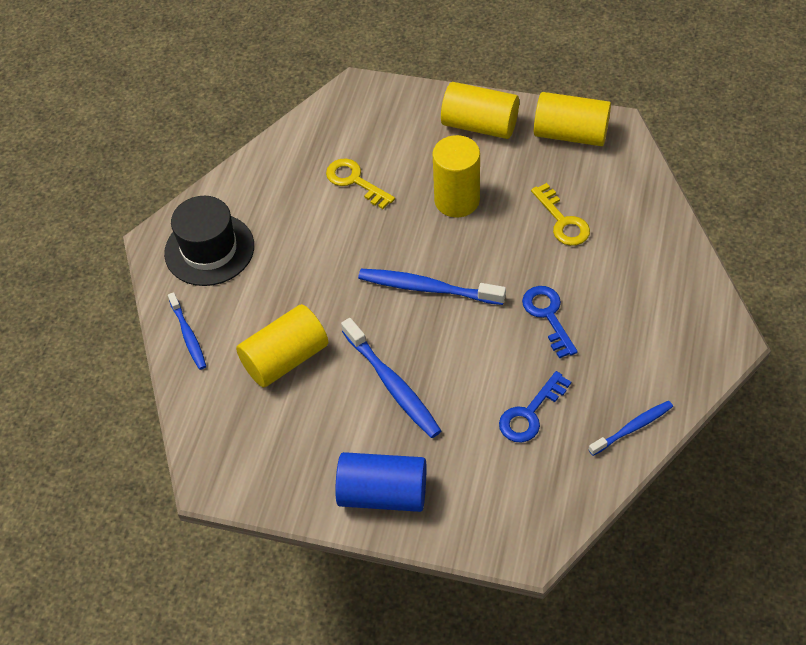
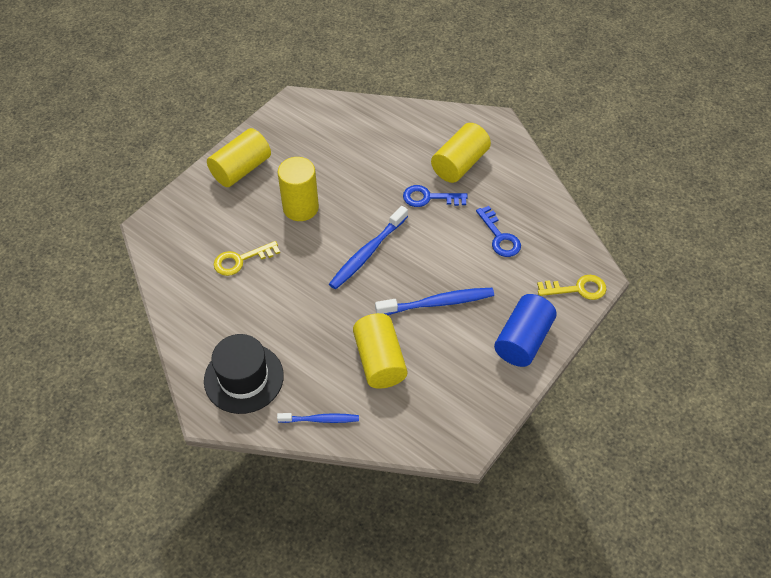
camera: 70 degrees left, 0 degrees up
(562, 221) = (356, 159): yellow key -> yellow key (577, 289)
(570, 134) = (285, 125): yellow cylinder -> yellow cylinder (459, 164)
(632, 428) = (535, 191): blue toothbrush -> none

